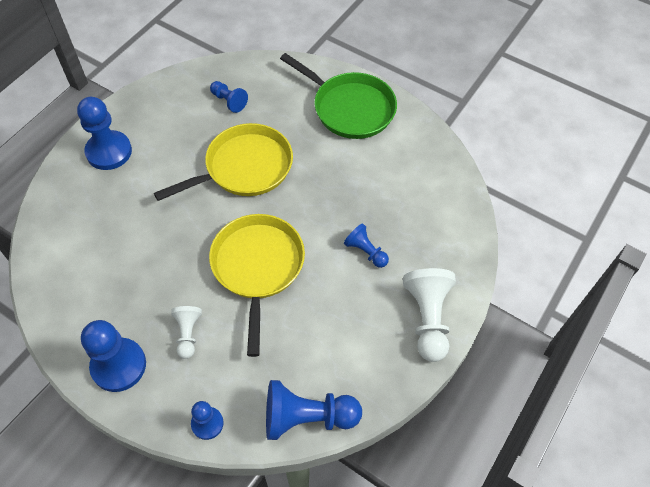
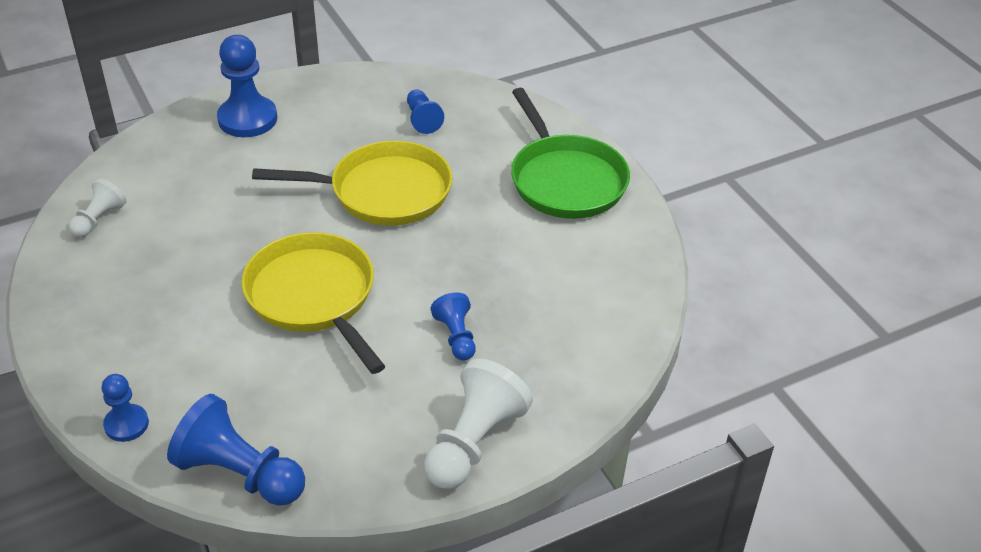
camera: 30 degrees right, 15 degrees down
(118, 365) = (84, 324): blue pawn -> none
(188, 334) = (181, 328): white pawn -> white pawn (99, 219)
(257, 267) = (314, 297): yellow pan -> yellow pan turned 60 degrees counterclockwise

